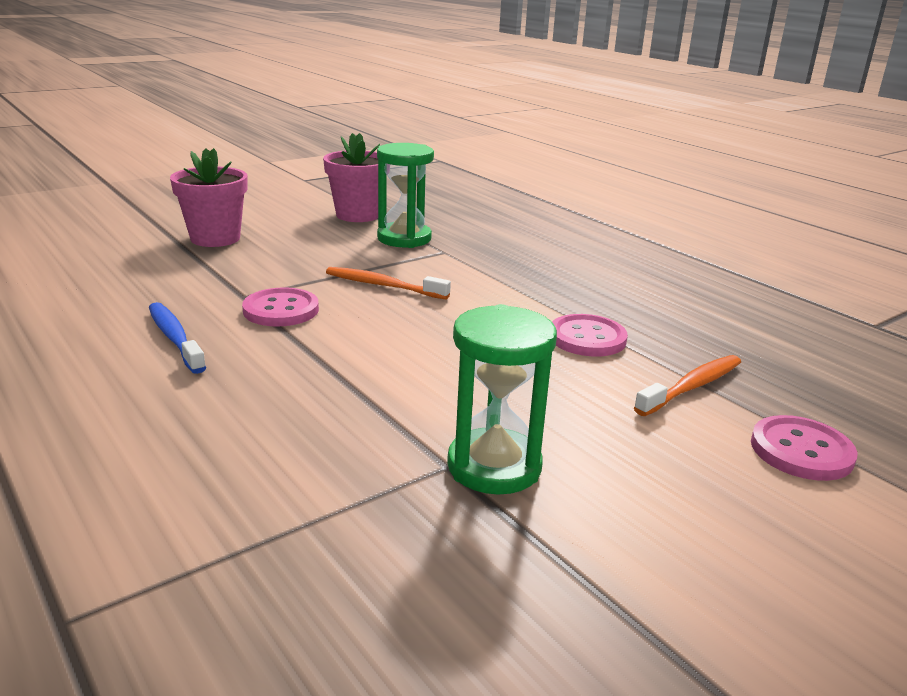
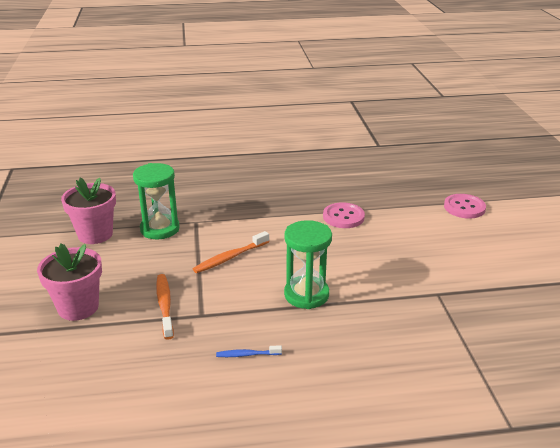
camera: 60 degrees left, 5 degrees up
(175, 338) = (247, 355): blue toothbrush -> blue toothbrush, size x0.61
(281, 310) = (236, 304): pink button -> none
(494, 466) = (443, 281): green hourglass -> green hourglass (306, 295)
(692, 387) = (405, 209): orange toothbrush -> orange toothbrush (165, 305)

